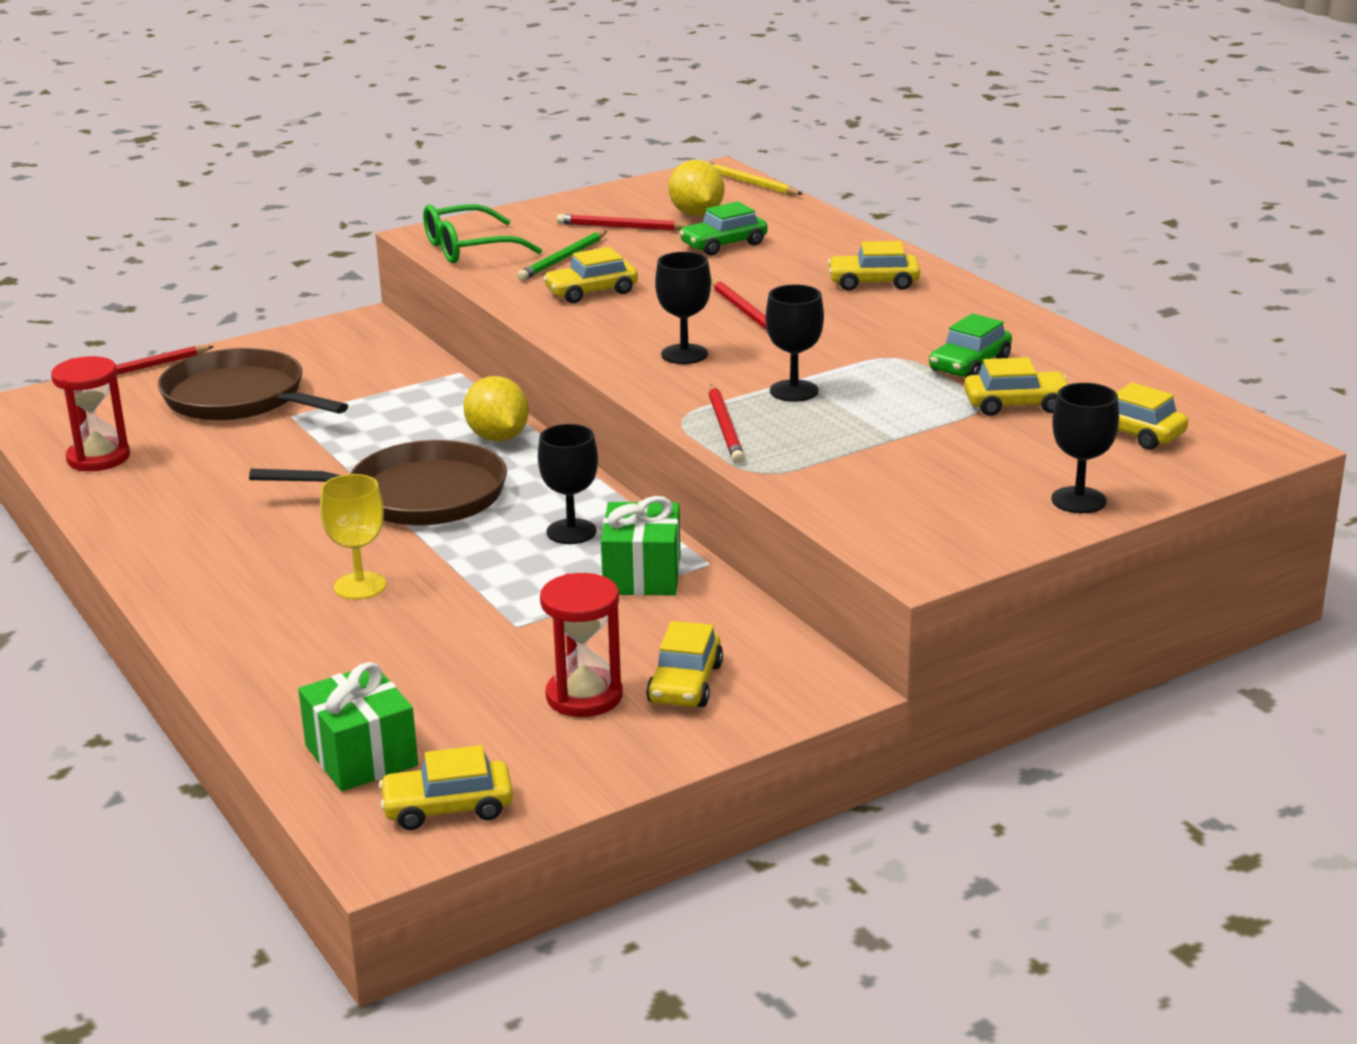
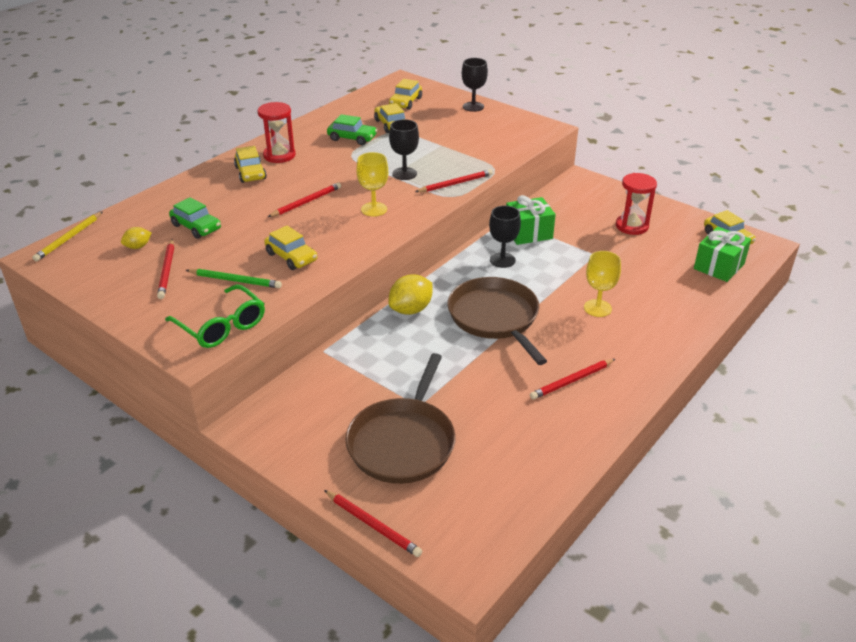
camera: 110 degrees left, 10 degrees up
(98, 458) = (527, 477): red hourglass -> red hourglass (279, 155)
(220, 523) = (572, 381): none -> red pencil
(684, 354) = (374, 209): black goblet -> yellow goblet
(685, 683) = (603, 207): yellow car -> none
(696, 214) = (138, 247): yellow lemon -> yellow lemon, size x0.56

